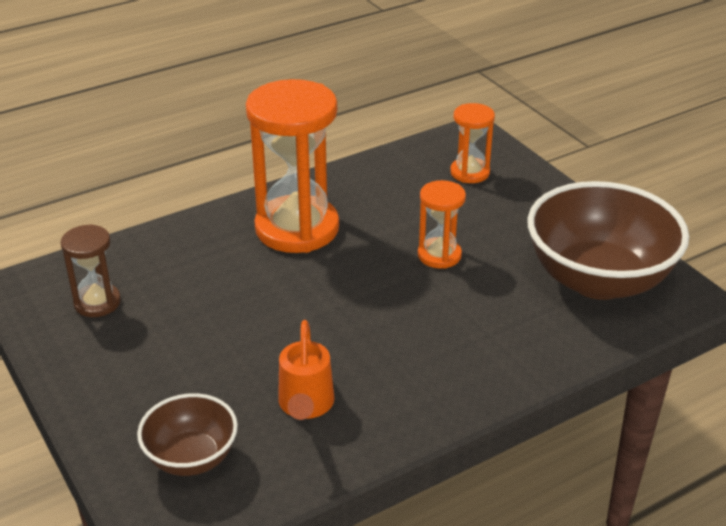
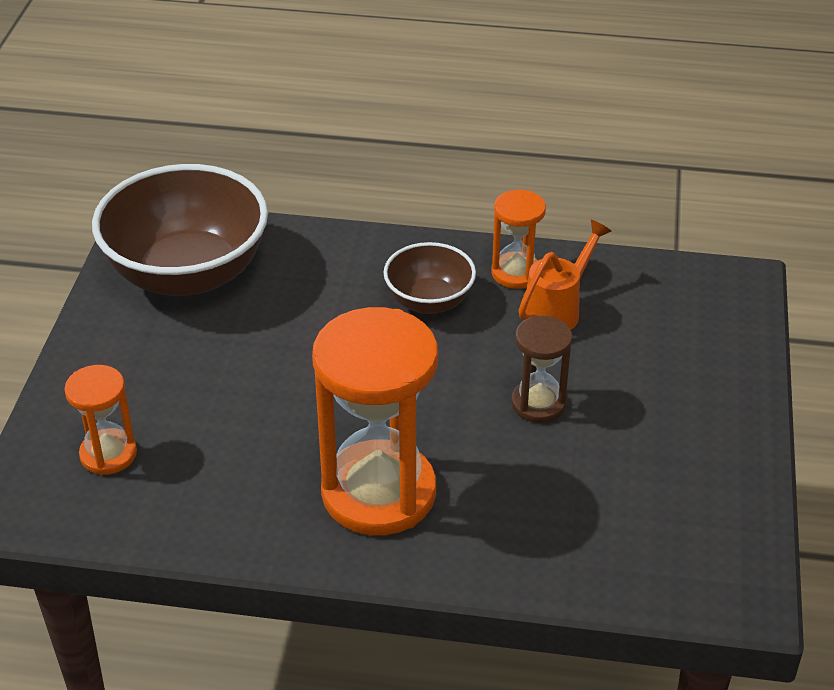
camera: 140 degrees left, 5 degrees up
(97, 302) = (670, 520): brown hourglass -> brown hourglass (538, 403)
(191, 458) = (683, 320): brown bowl -> brown bowl (429, 301)
(439, 255) = (282, 375): orange hourglass -> orange hourglass (516, 273)

